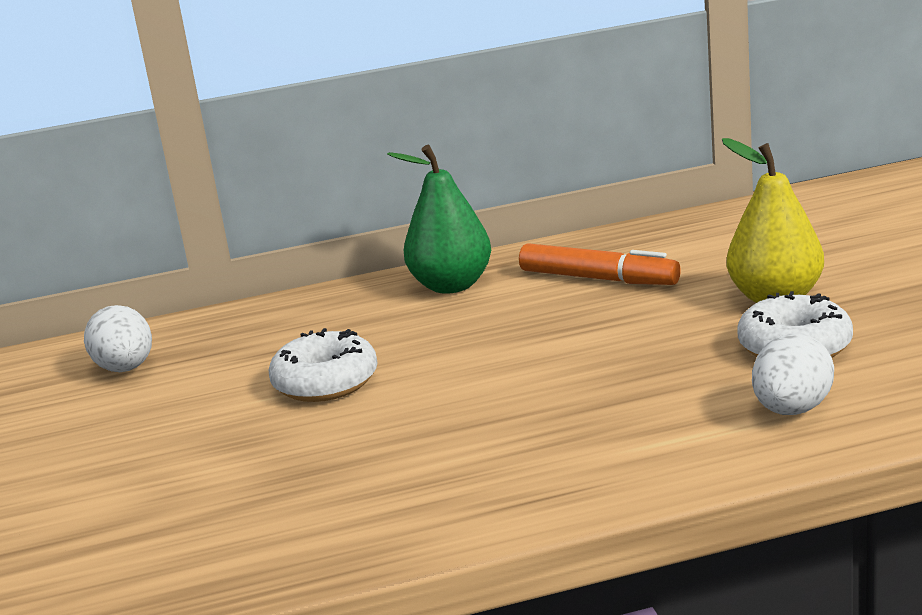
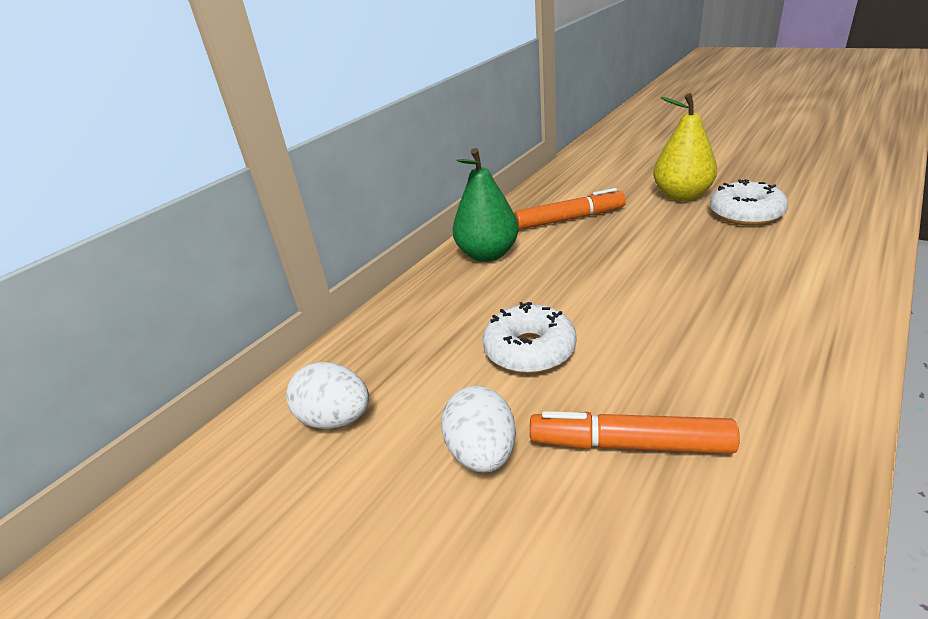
camera: 40 degrees left, 10 degrees up
(264, 475) = (629, 444): none -> orange marker
(792, 410) = (820, 243): white egg -> white egg (482, 453)

